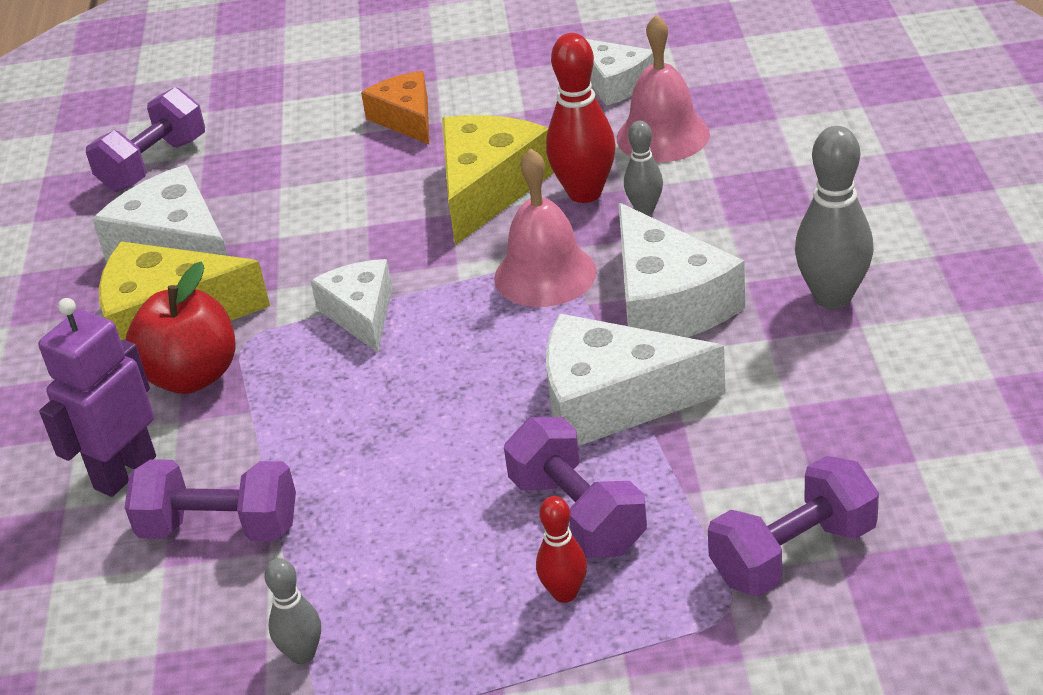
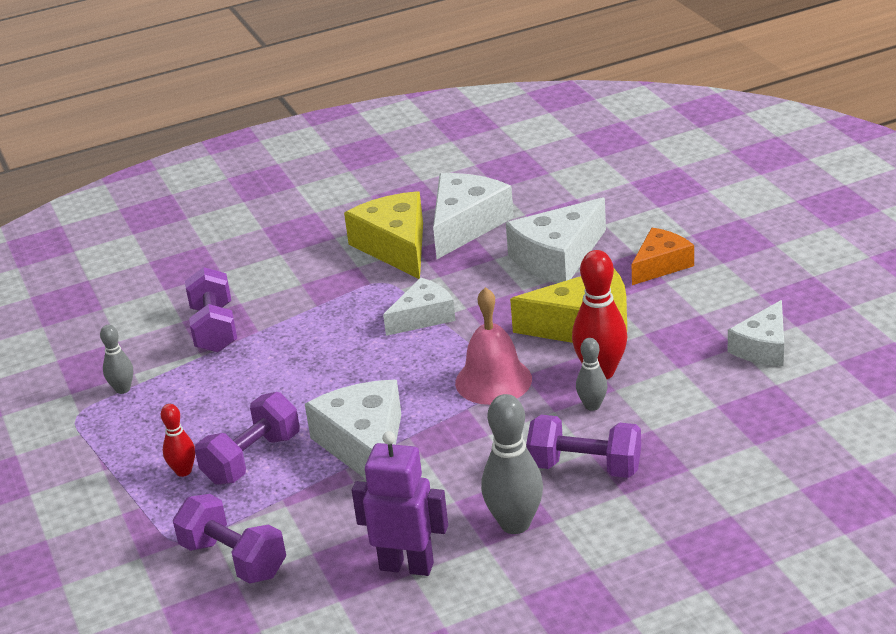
camera: 70 degrees right, 5 degrees down
(124, 472) = (253, 281): purple robot -> purple robot (407, 566)
(154, 164) = (555, 184): purple dumbbell -> purple dumbbell (585, 467)
(192, 376) = (342, 274): red apple -> none
(663, 136) = (697, 390): pink bell -> none
(667, 303) = (479, 444): white cheese -> white cheese (557, 257)

